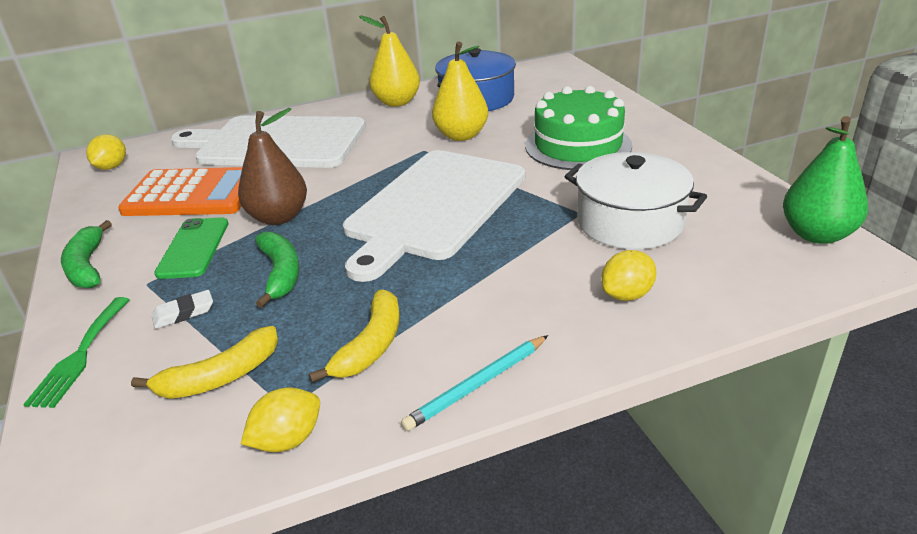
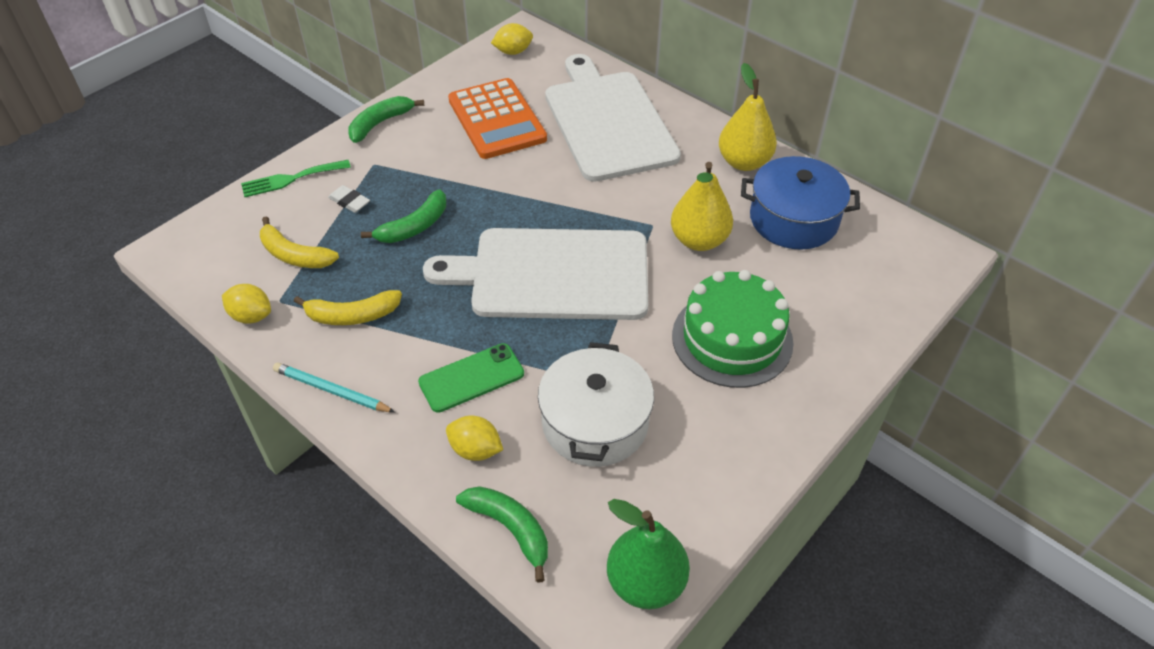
camera: 60 degrees right, 15 degrees up
(193, 248) = (425, 163): green phone -> green phone (471, 378)
(279, 217) = (488, 187): brown pear -> none
(736, 293) = (510, 529): none -> green banana

